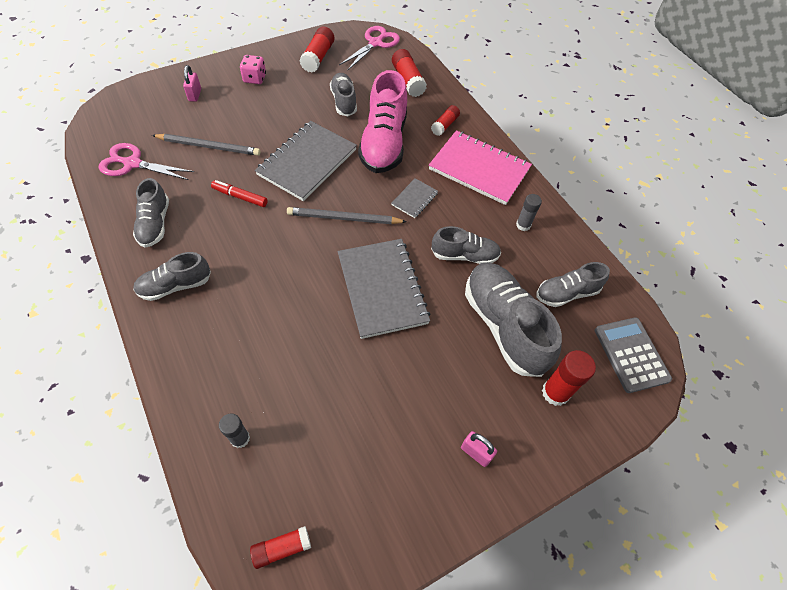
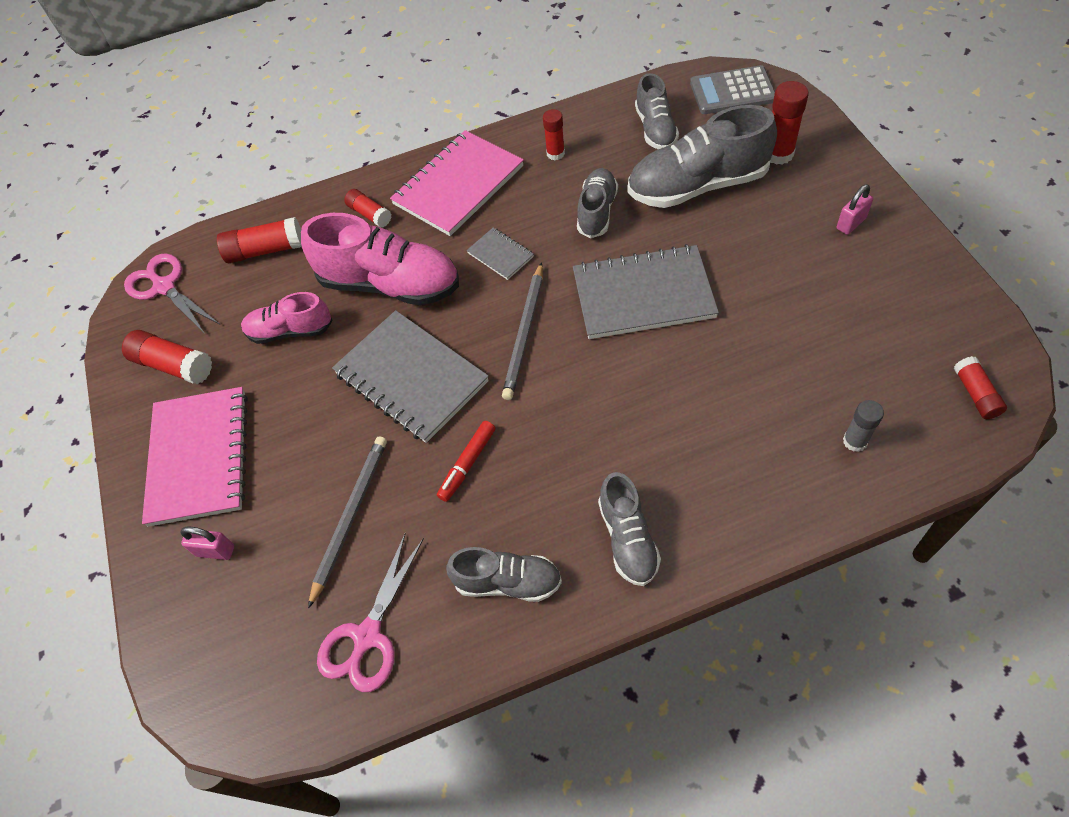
camera: 70 degrees left, 0 degrees up
(255, 78) = (199, 457): pink dice -> pink notebook
(344, 101) = (290, 331): grey shoe -> pink shoe
(523, 225) = (555, 153): grey glue stick -> red glue stick

